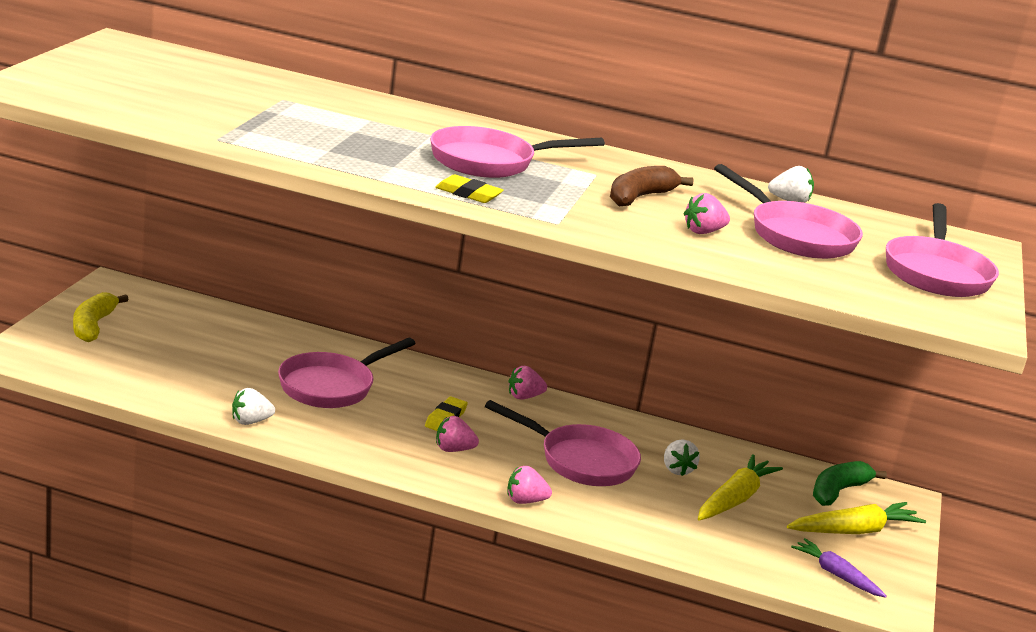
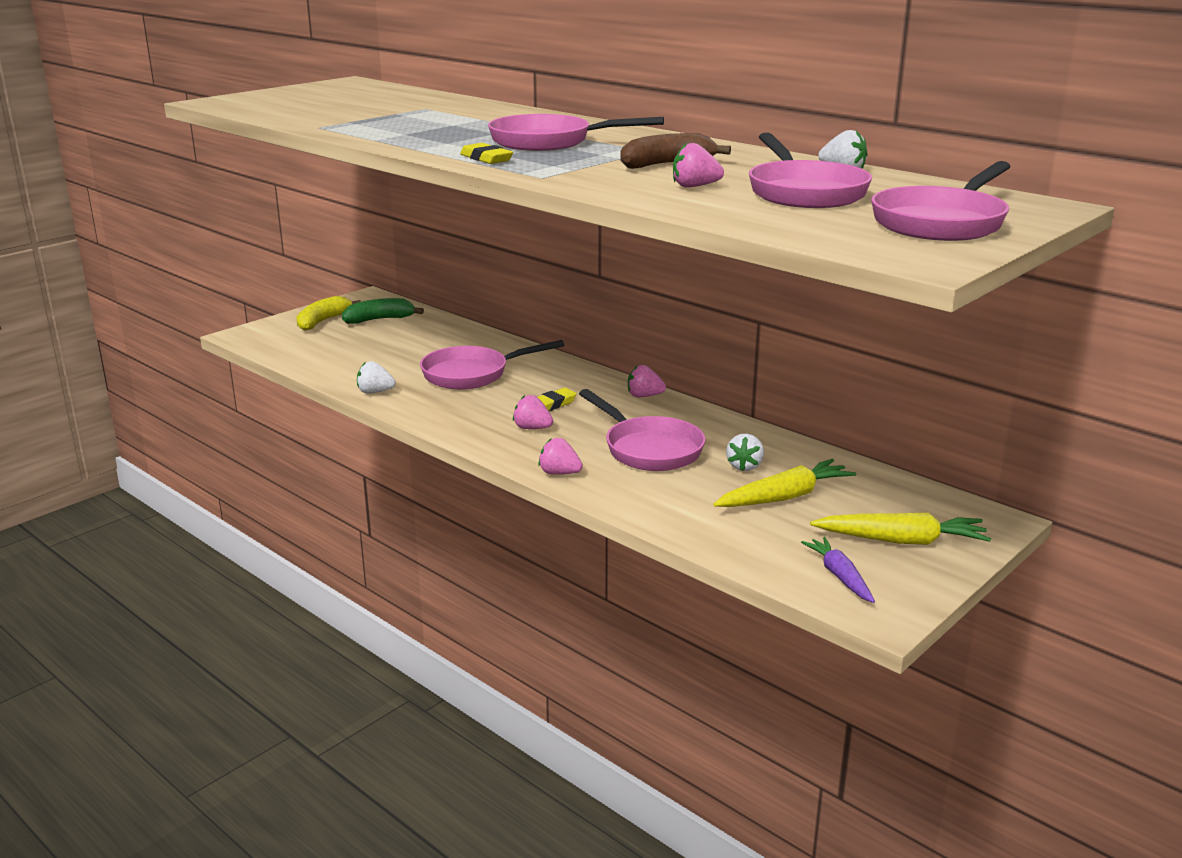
camera: 30 degrees right, 0 degrees up
(838, 491) = (916, 504): green banana -> green banana (379, 319)

